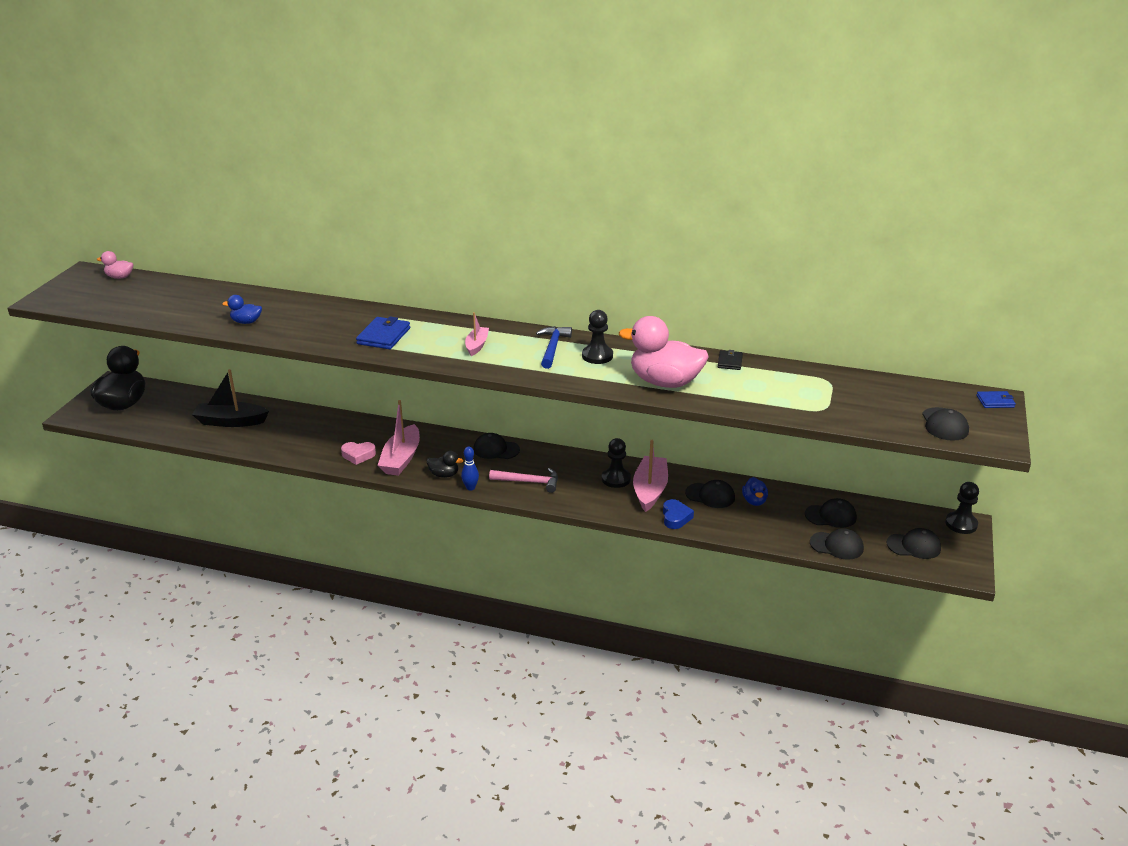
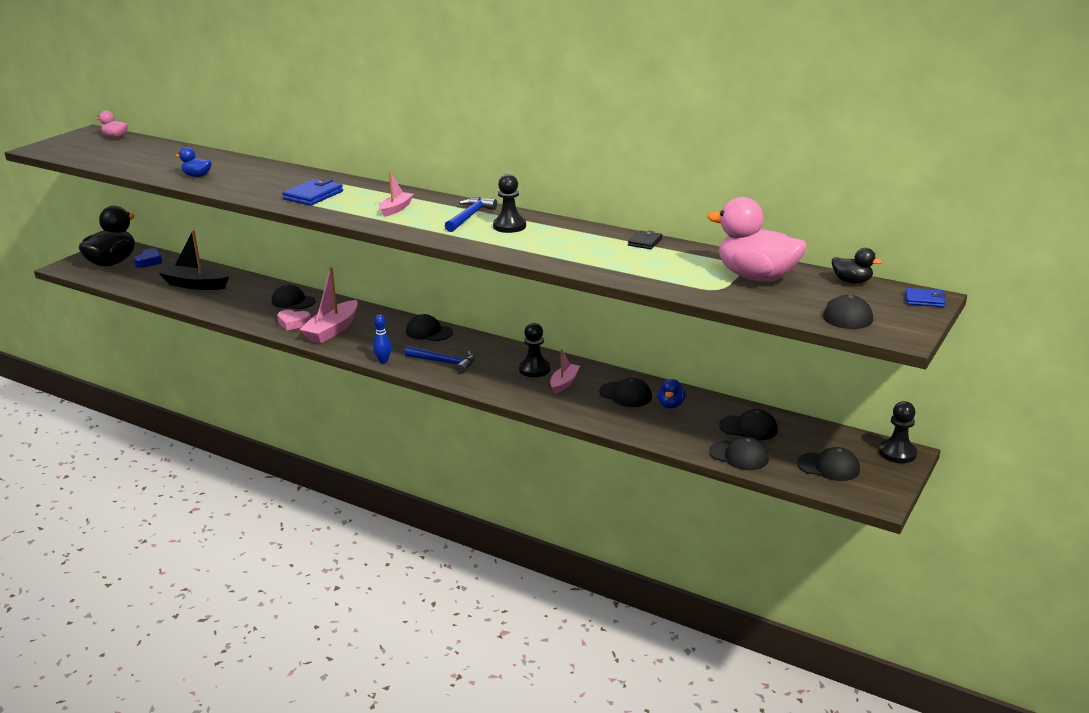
camera: 15 degrees right, 5 degrees down
(343, 430) = (293, 301): none -> black cap
(444, 475) = (364, 347): black duck -> black duck (852, 281)
(529, 482) = (444, 362): pink hammer -> blue hammer
(650, 490) = (564, 383): pink boat -> pink boat, size x0.58
(665, 382) = (562, 252): pink duck -> pink duck (756, 277)
(675, 517) = (576, 409): blue heart -> blue heart (149, 261)

